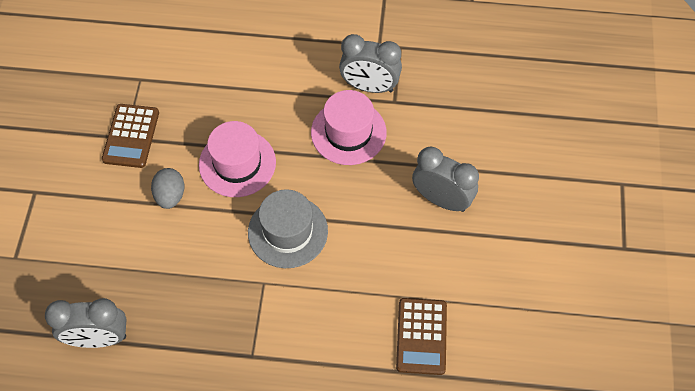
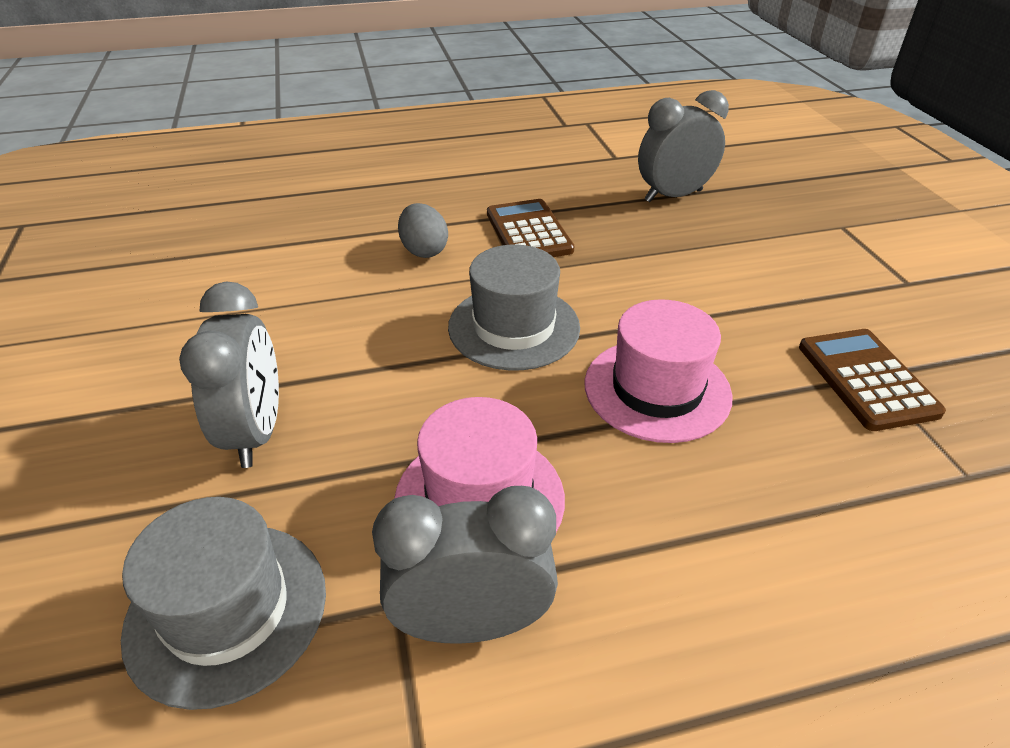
camera: 160 degrees right, 20 degrees down
(170, 196) = (722, 323): grey egg -> grey egg (424, 250)
(421, 336) = (275, 272): brown calculator -> brown calculator (528, 232)
(441, 199) = (256, 432): grey clock -> grey clock turned 105 degrees counterclockwise
(456, 117) = (227, 610): none -> grey hat

